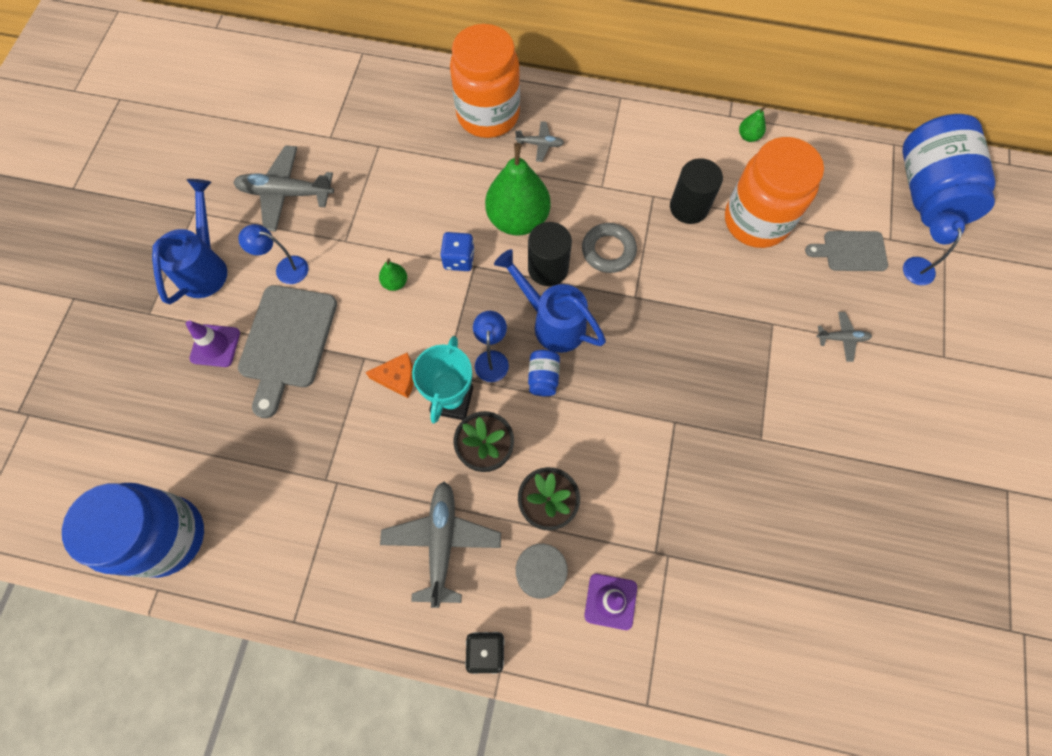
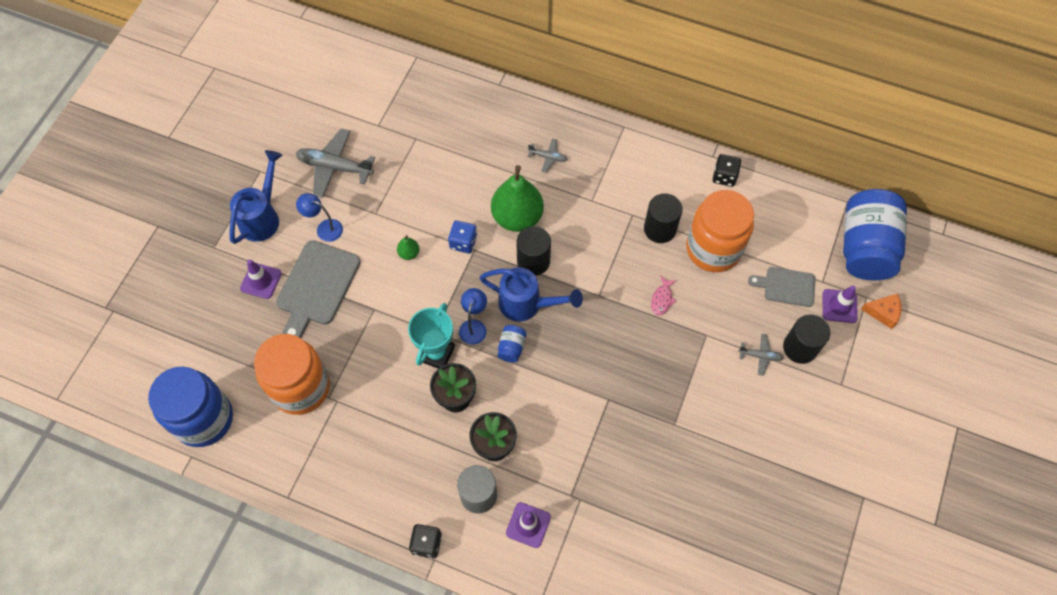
camera: 10 degrees right, 5 degrees down
(398, 378) = (397, 329): orange cheese -> orange cheese (883, 312)
(442, 542) = (408, 459): grey plane -> none
(488, 115) = (510, 126): orange jar -> orange jar (301, 388)
(551, 322) = (527, 304): blue watering can -> blue watering can turned 150 degrees clockwise
(608, 250) = (585, 254): grey ring -> none
(710, 289) = (662, 299): none -> pink fish
(748, 136) = (724, 176): green pear -> black dice
(885, 321) = (800, 347): none -> black cylinder
(917, 264) = (839, 306): blue lamp -> purple traffic cone

